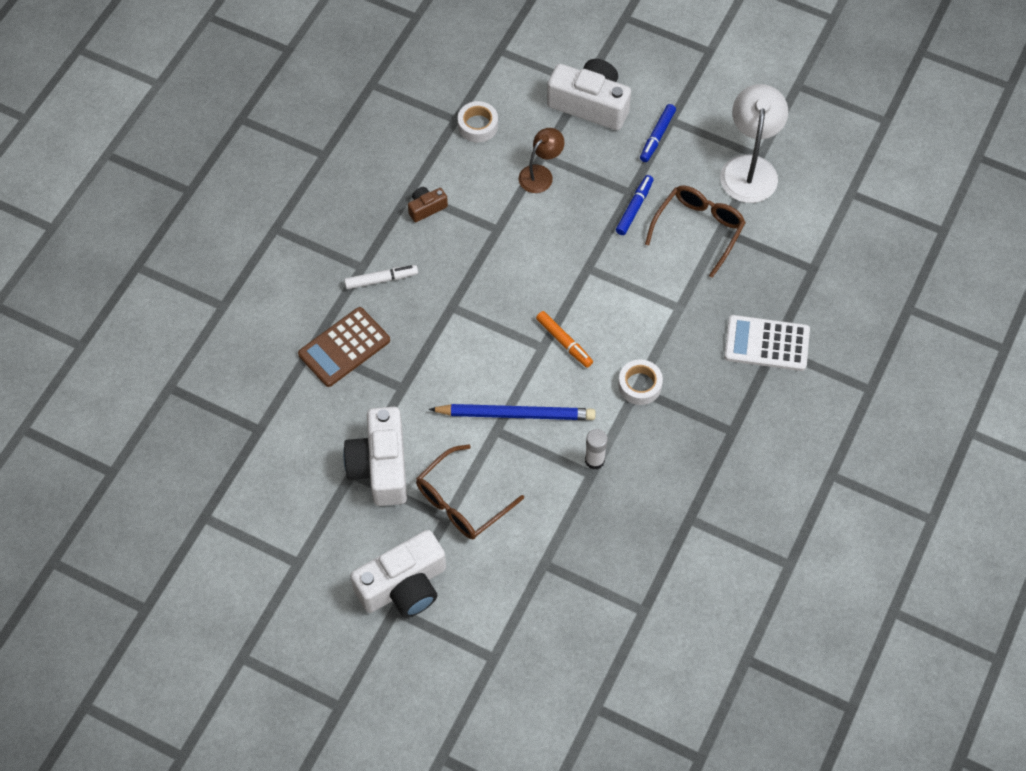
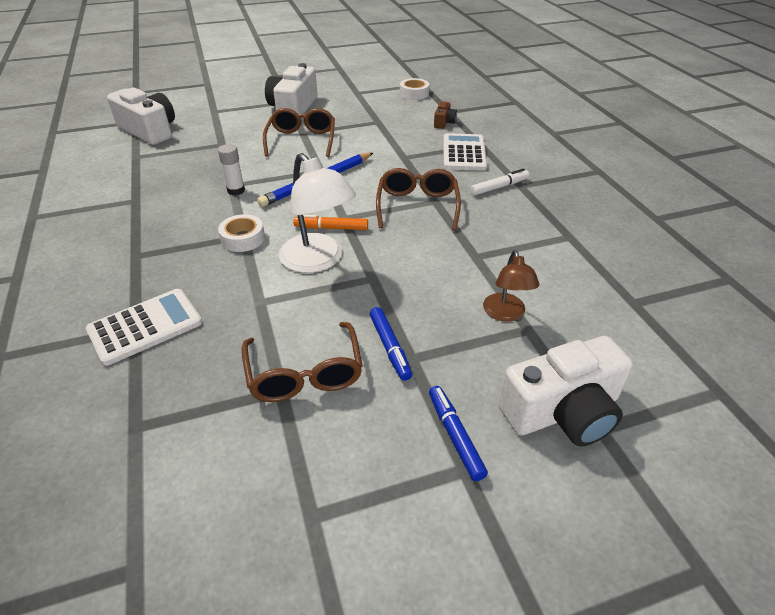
camera: 135 degrees right, 20 degrees down
(344, 347) = (464, 153): brown calculator -> white calculator
(380, 466) = (367, 130): white camera -> white camera (149, 131)
(381, 279) = (499, 187): white marker -> white marker turned 150 degrees counterclockwise
(426, 208) = (542, 235): brown camera -> brown camera (444, 122)
(472, 312) = (417, 206): none -> brown glasses
(478, 125) = (611, 311): white tape -> white tape (414, 93)
(750, 168) = (309, 488): white lamp -> white lamp (318, 261)

